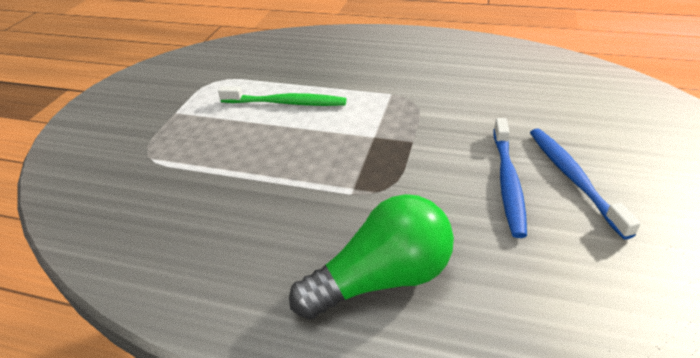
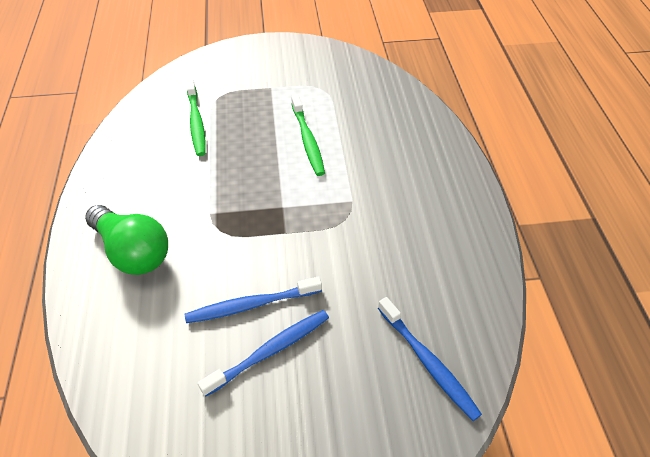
camera: 65 degrees right, 10 degrees up
(177, 181) = (196, 122): none -> green toothbrush
(594, 92) = (427, 362): none -> blue toothbrush

